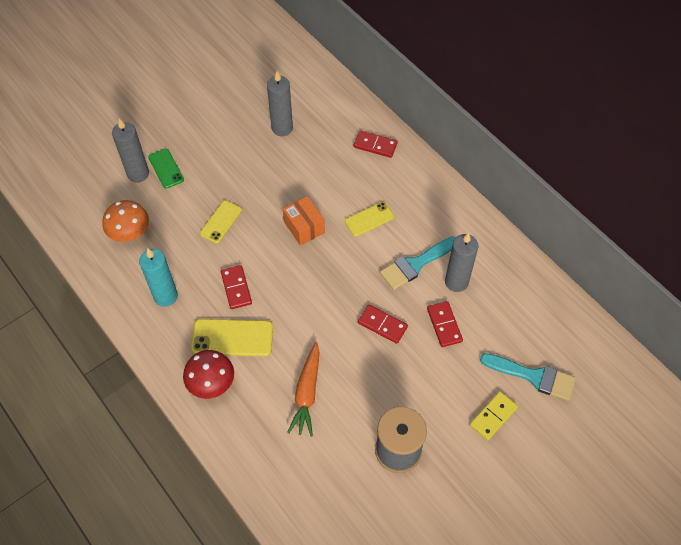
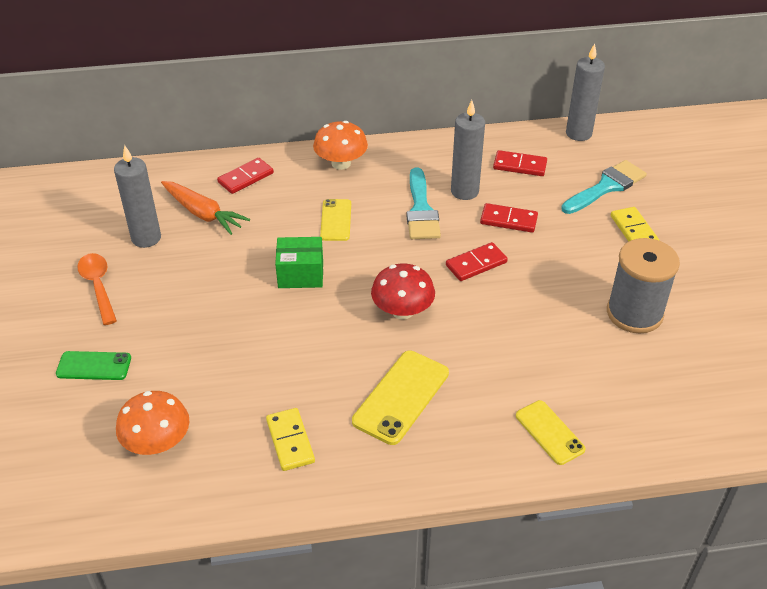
camera: 60 degrees left, 15 degrees down
(138, 174) = (72, 398): grey candle -> grey candle (578, 133)
(165, 296) = (290, 441): turquoise candle -> yellow domino
(211, 382) = (449, 442): red mushroom -> red mushroom (402, 311)
(221, 222) = (226, 343): yellow phone -> yellow phone (549, 432)
(227, 131) = (98, 286): none -> orange spoon
(236, 288) = (334, 366): red domino -> red domino (519, 166)
(304, 227) = (300, 274): orange box -> green box
(307, 393) = (521, 358): orange carrot -> orange carrot (203, 213)
(431, 190) = (341, 163): none -> orange mushroom

